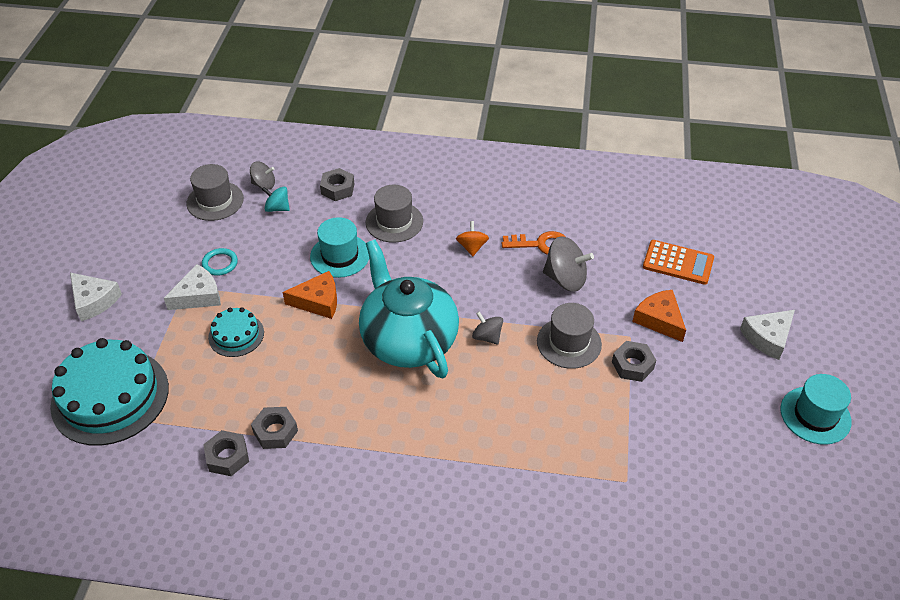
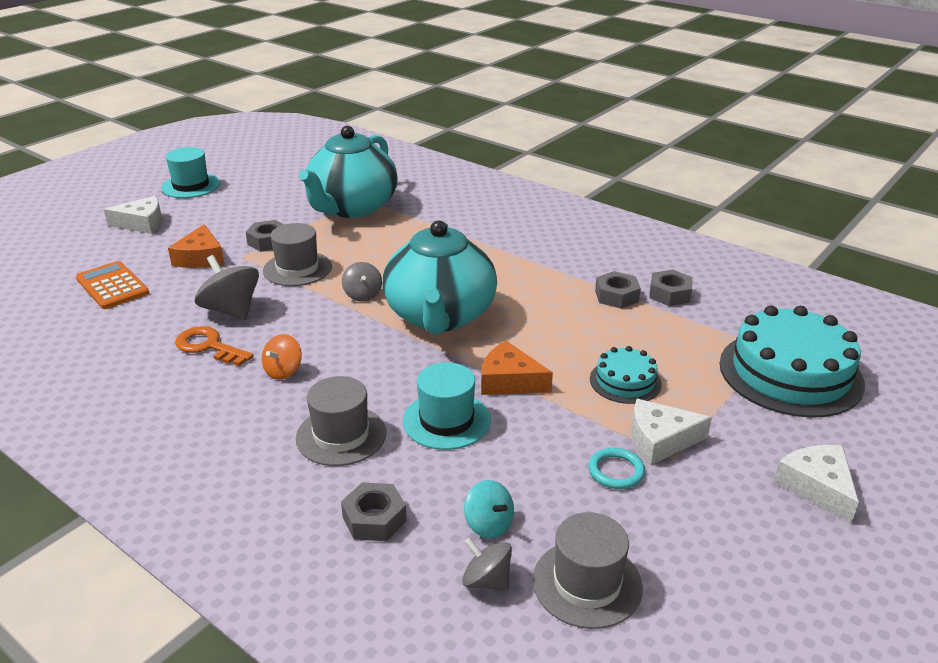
camera: 150 degrees left, 15 degrees down
(618, 457) = (352, 208): none -> turquoise teapot

